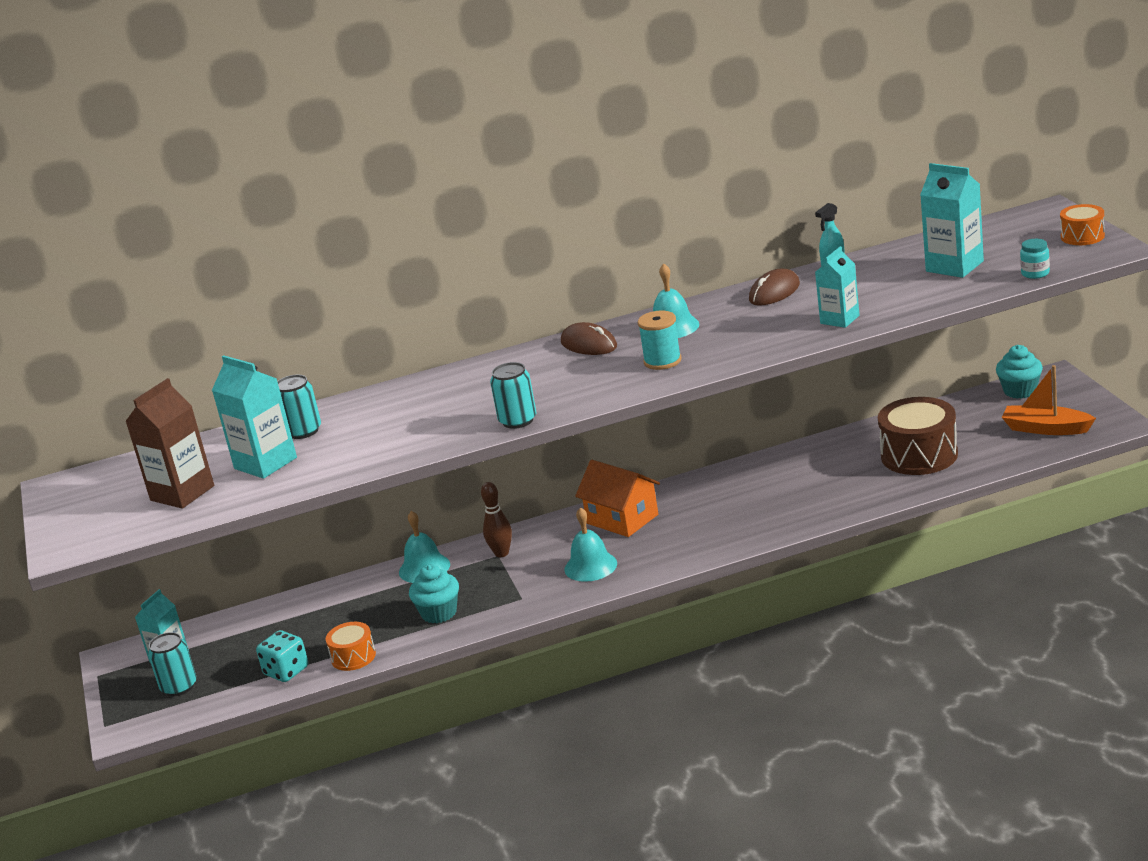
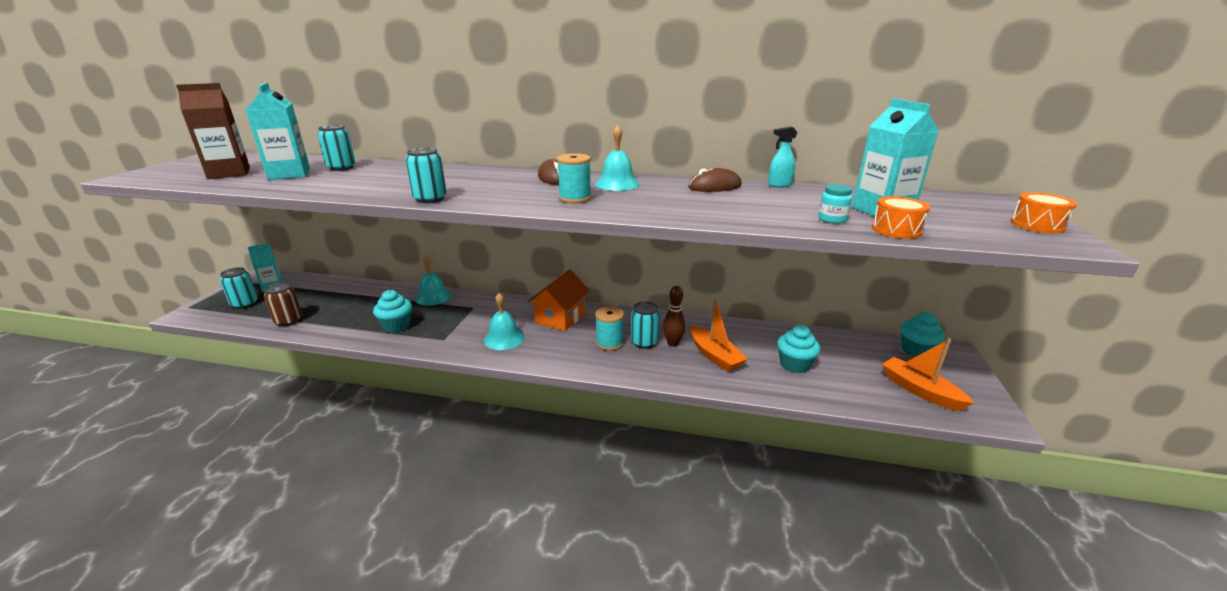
camera: 25 degrees right, 0 degrees up
(286, 671) = (288, 321): turquoise dice -> brown can
(353, 657) = (323, 329): orange drum -> orange drum (896, 230)
(501, 553) = (476, 307): brown bowling pin -> brown bowling pin (673, 343)
(622, 519) = (560, 318): orange house -> orange house turned 45 degrees clockwise
(713, 518) = (609, 343): none -> turquoise spool
(749, 501) = (644, 342): none -> turquoise can
(835, 481) = (715, 356): none -> orange boat
(839, 319) = (738, 214): turquoise carton -> none
(919, 455) = (794, 365): brown drum -> turquoise cupcake
(1035, 273) = (962, 237): turquoise jar -> turquoise jar (832, 219)

